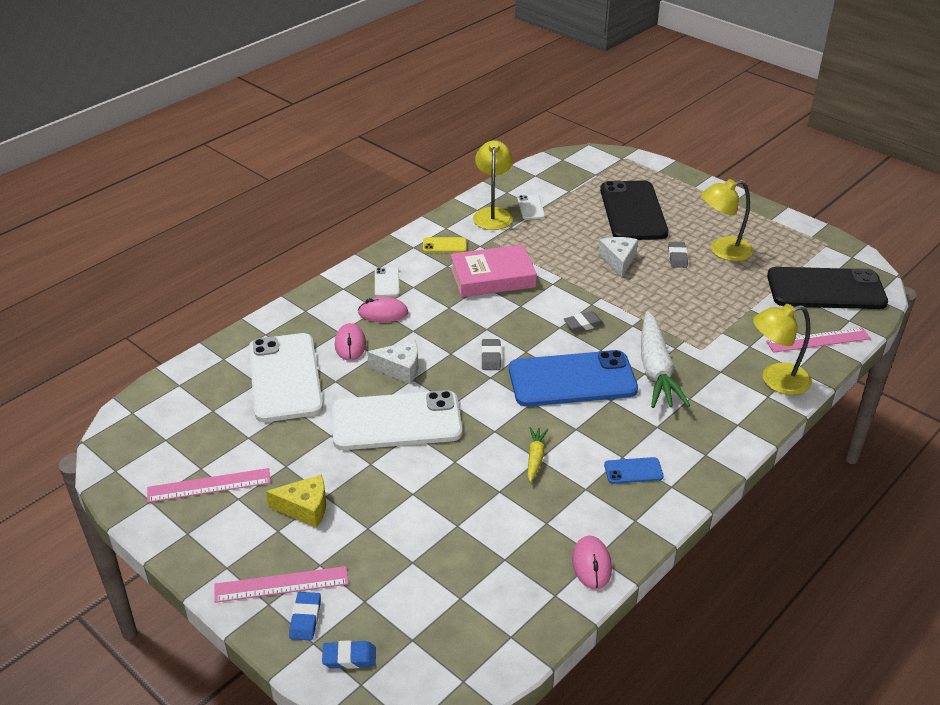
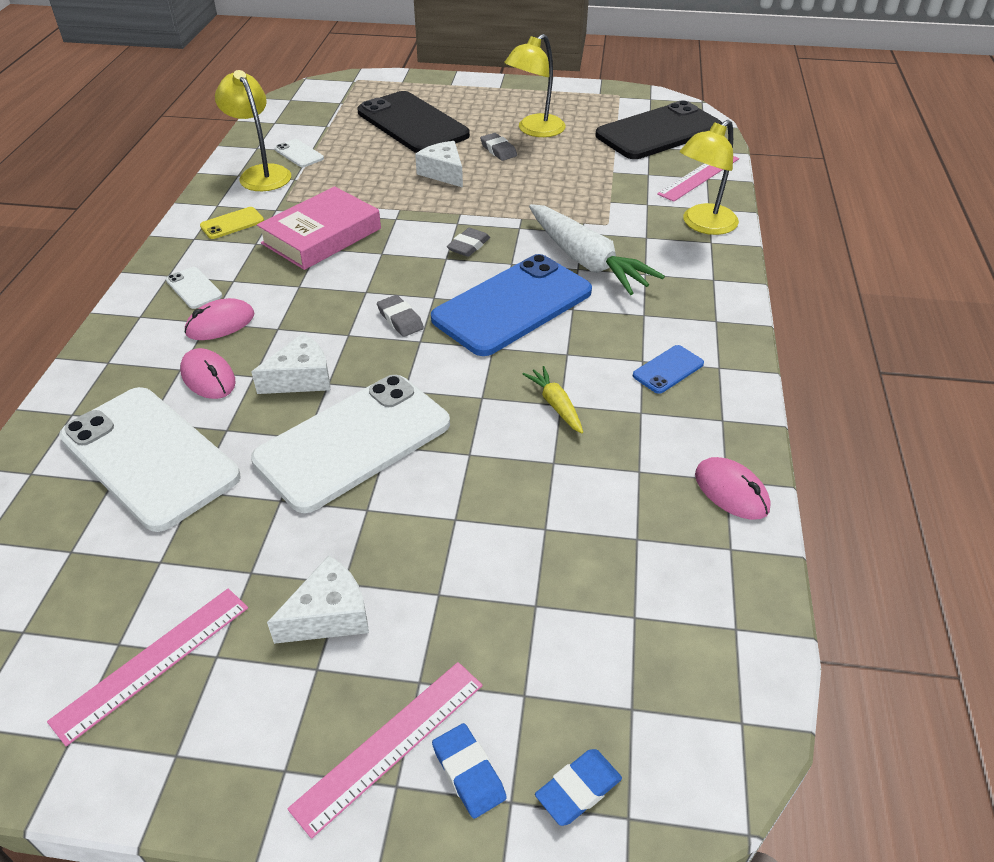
camera: 35 degrees left, 5 degrees up
(305, 508) = (329, 615): yellow cheese -> white cheese

